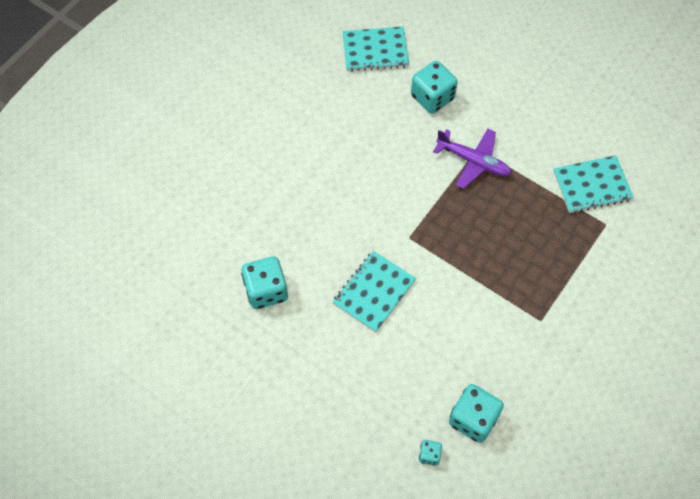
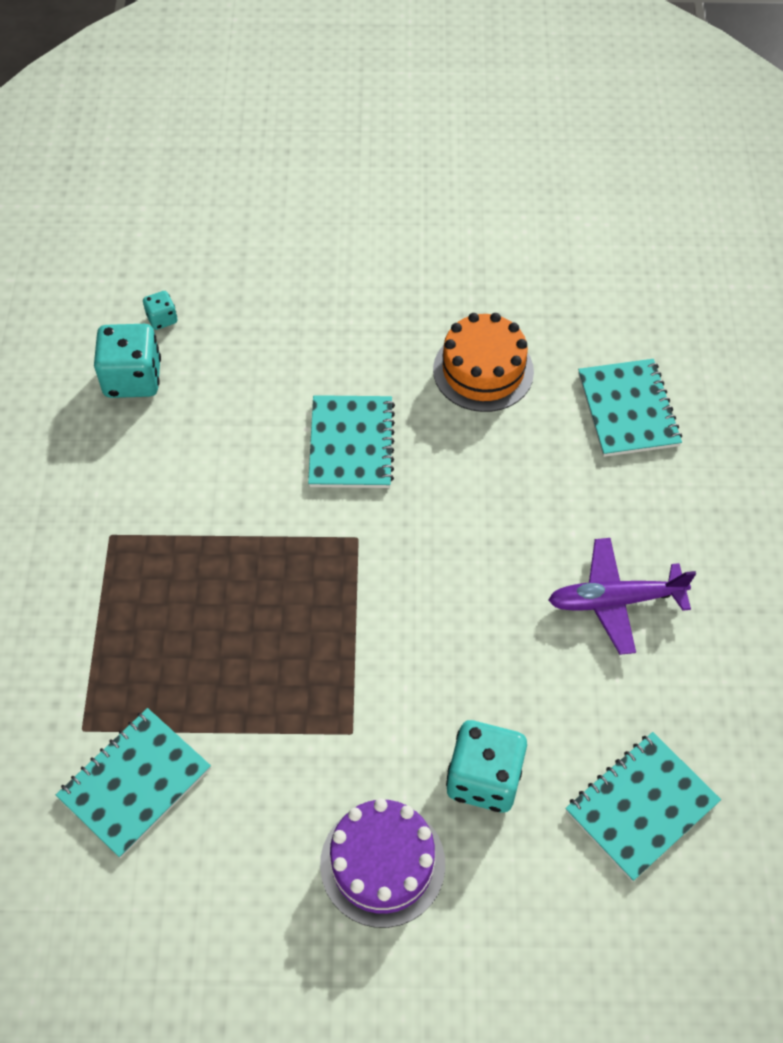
camera: 145 degrees right, 5 degrees down
(211, 218) = (628, 410): none -> turquoise notebook
(266, 291) = (483, 370): turquoise dice -> orange cake
(473, 161) = (344, 706): purple plane -> purple plane (615, 600)
(500, 92) = (382, 864): none -> purple cake

